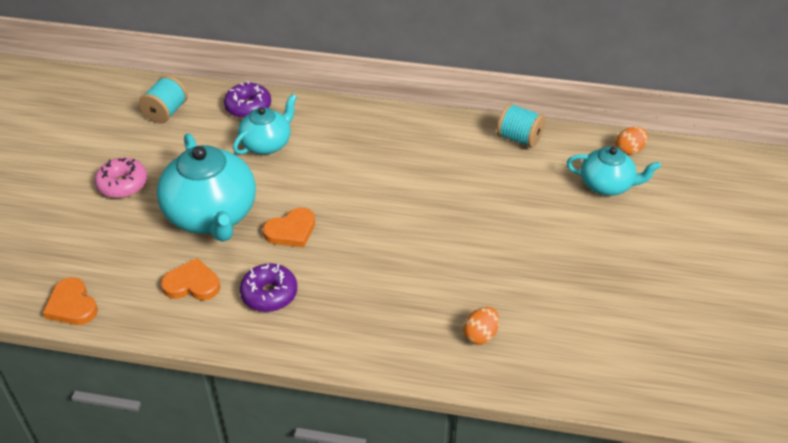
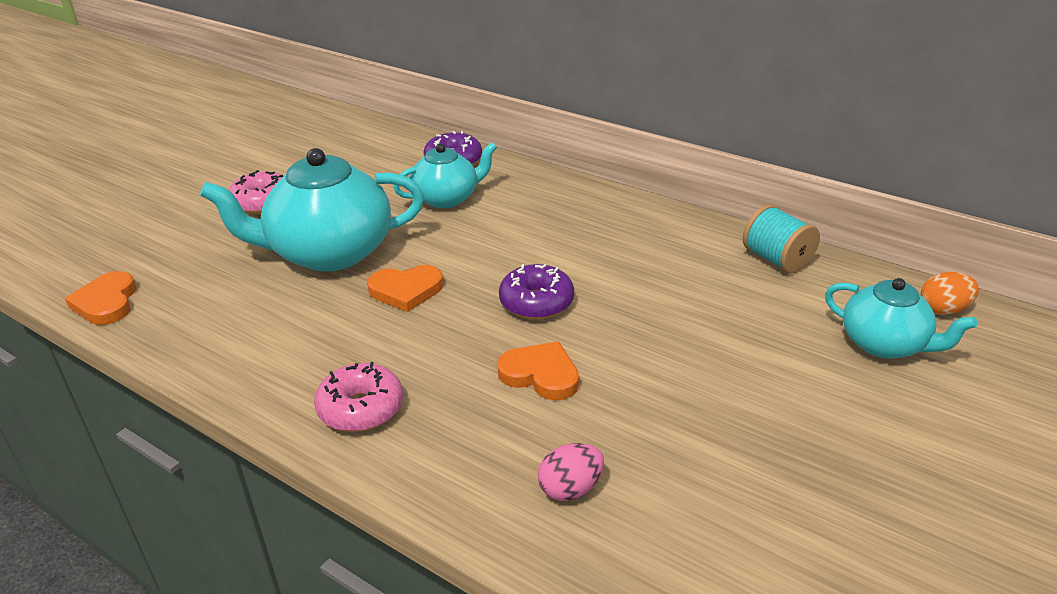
camera: 25 degrees right, 10 degrees down
(166, 112) = (362, 149): turquoise spool -> none
(192, 284) = (248, 316): orange heart -> orange heart (540, 374)
(212, 215) = (329, 253): turquoise teapot -> turquoise teapot turned 75 degrees clockwise
(269, 294) = (325, 352): purple donut -> purple donut (536, 302)
(323, 326) = (361, 408): none -> pink donut
(480, 335) = (570, 489): orange egg -> pink egg

